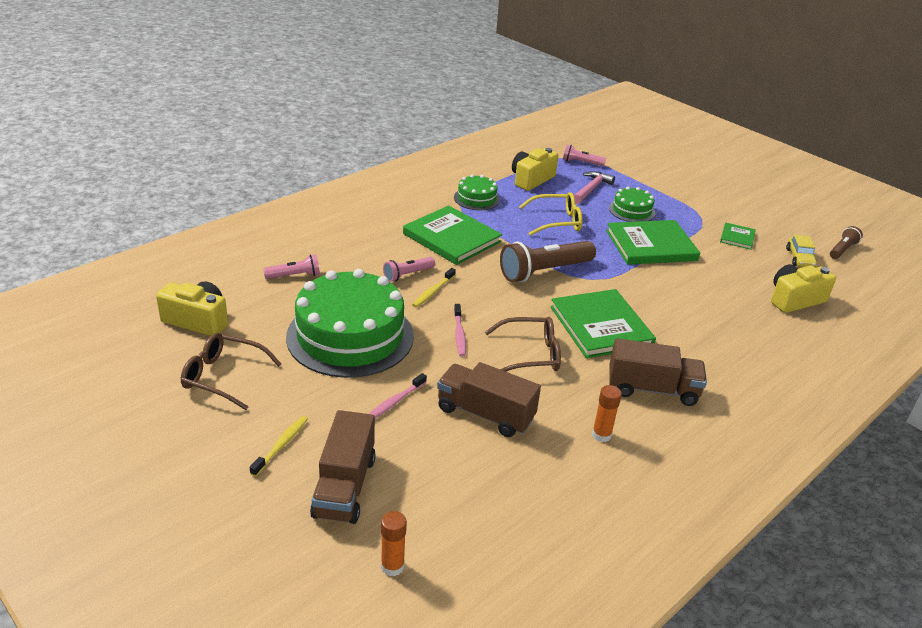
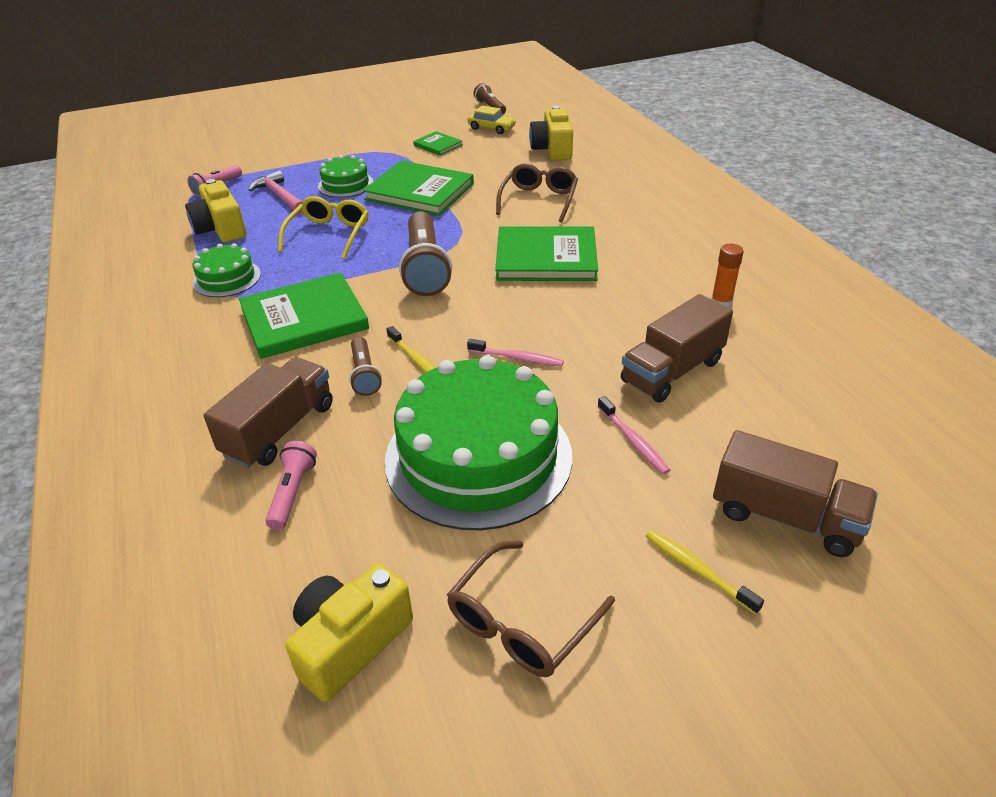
camera: 65 degrees left, 5 degrees up
(392, 566) = (917, 498): orange glue stick -> none
(407, 275) = (364, 375): pink flashlight -> brown flashlight
(530, 354) = (577, 315): brown glasses -> brown glasses (539, 200)
(651, 245) = (419, 191): green book -> green book turned 75 degrees counterclockwise
(652, 389) = (659, 256): brown truck -> brown truck (279, 430)

